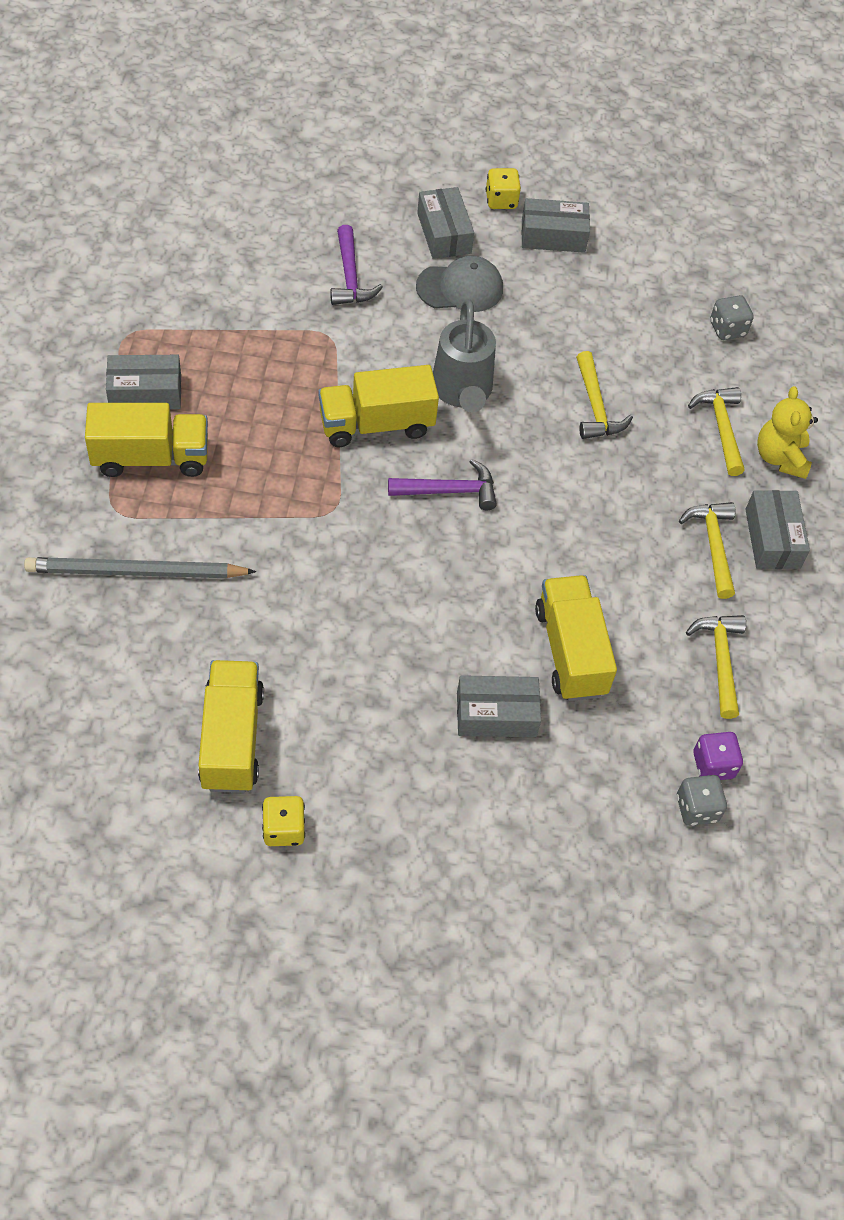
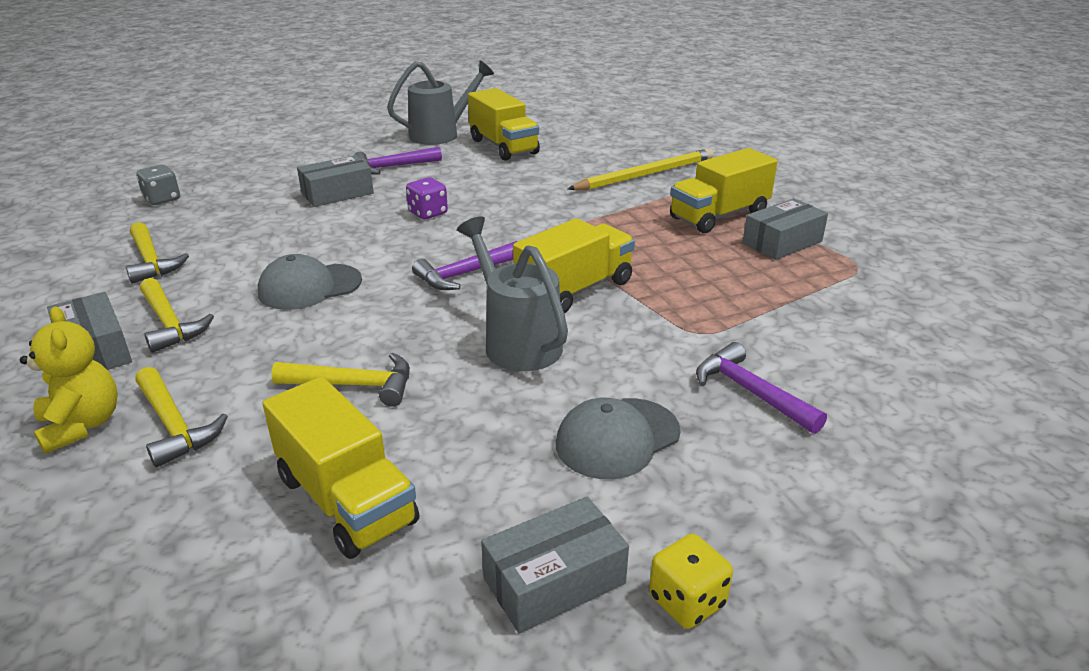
camera: 155 degrees right, 25 degrees down
(136, 572) = (645, 175): grey pencil -> yellow pencil
(284, 829) = (441, 134): yellow dice -> grey watering can
(402, 753) = (392, 167): none -> purple hammer
(444, 233) = (710, 499): grey box -> none
(570, 651) = (294, 230): yellow truck -> yellow truck (346, 500)
(587, 540) = (309, 287): none -> grey cap
(595, 407) = (354, 385): yellow hammer -> yellow hammer turned 135 degrees clockwise
(713, 765) = (151, 217): purple dice -> purple dice (428, 213)
(727, 329) = (181, 563): grey dice -> none

